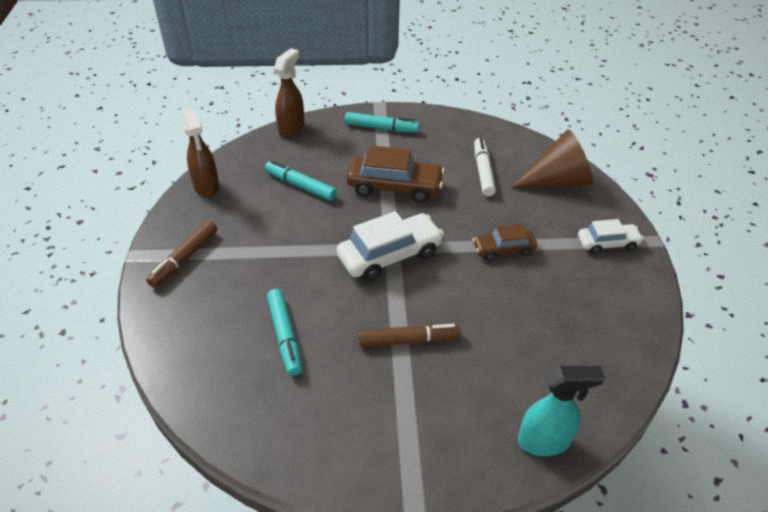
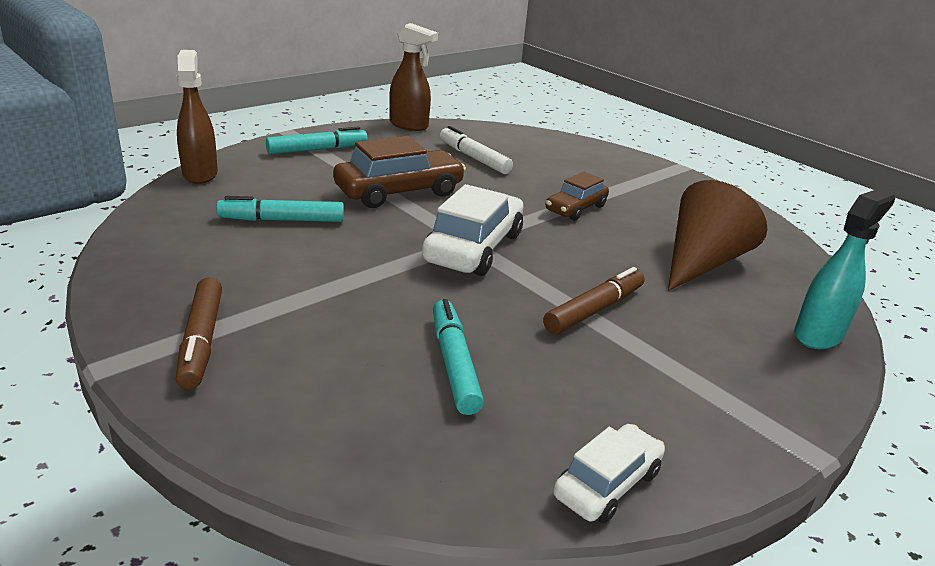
camera: 40 degrees left, 15 degrees down
(206, 187) = (141, 257): brown spray bottle -> brown spray bottle (409, 125)
(285, 336) = (454, 364): turquoise marker -> turquoise marker turned 135 degrees counterclockwise
(557, 181) = (549, 149): brown cone -> brown cone (701, 262)
(607, 243) = (651, 178): white car -> white car (607, 484)

